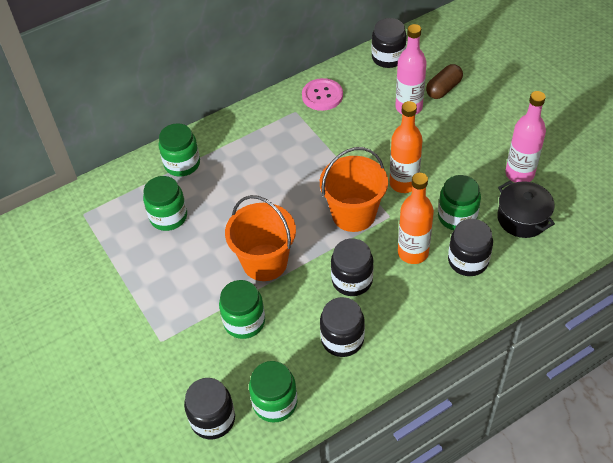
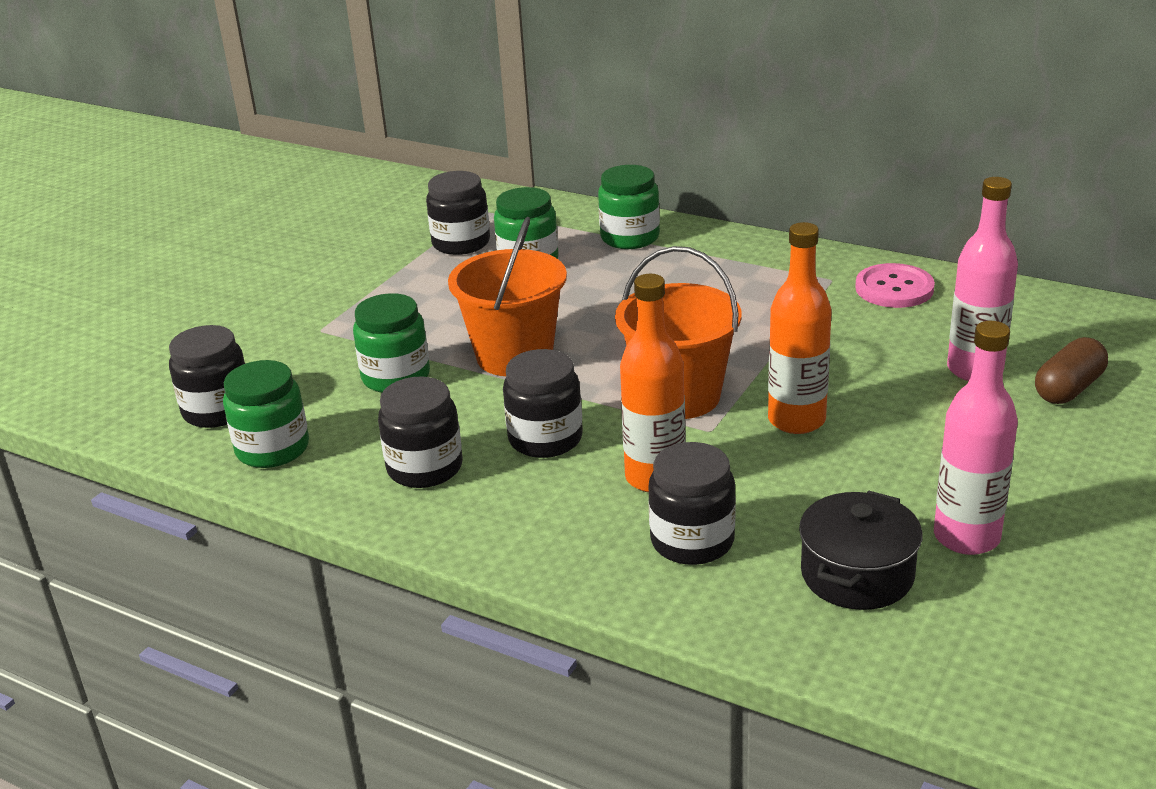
camera: 60 degrees right, 20 degrees down
(388, 58) = (1062, 314): black jar -> black jar (461, 243)
(443, 89) = (1068, 388): brown capsule -> brown capsule turned 60 degrees counterclockwise
(457, 217) = (781, 498): green jar -> none

